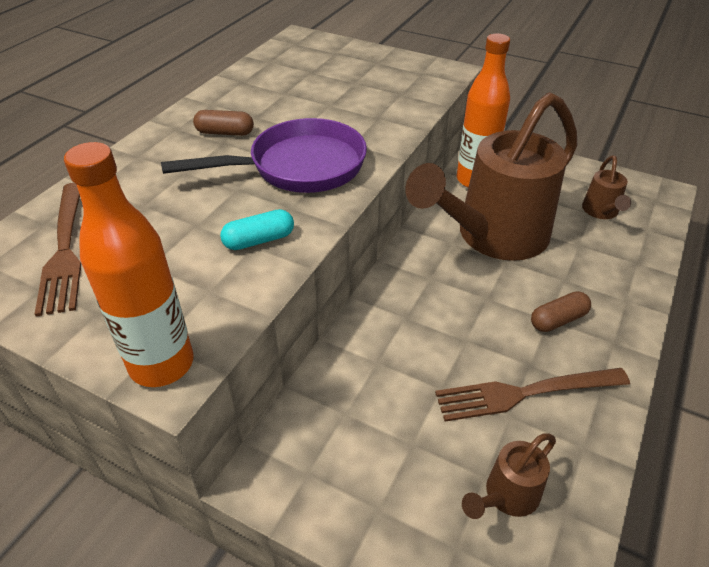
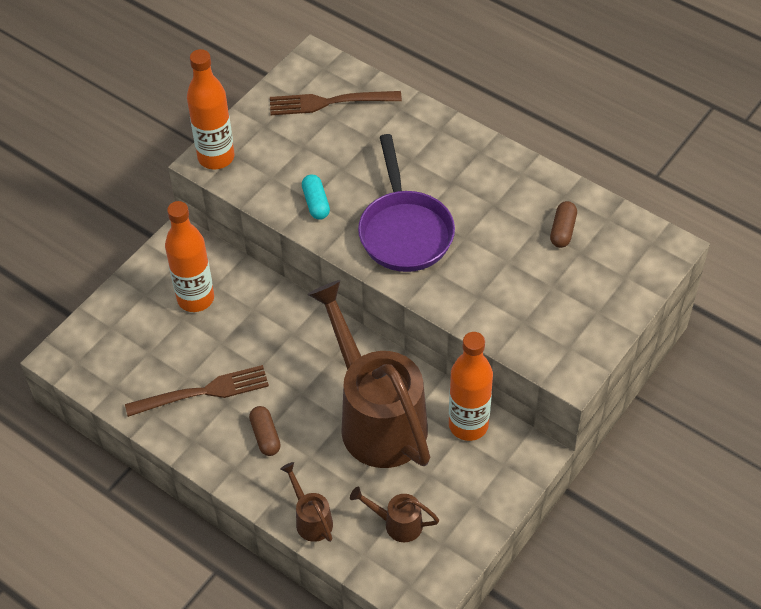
camera: 100 degrees right, 10 degrees up
(225, 133) = (467, 183): brown capsule -> brown capsule (562, 230)
(374, 433) = (195, 298): none -> orange bottle
(507, 496) = (133, 360): brown watering can -> brown watering can (311, 519)
(525, 393) = (203, 392): brown fork -> brown fork turned 75 degrees clockwise

